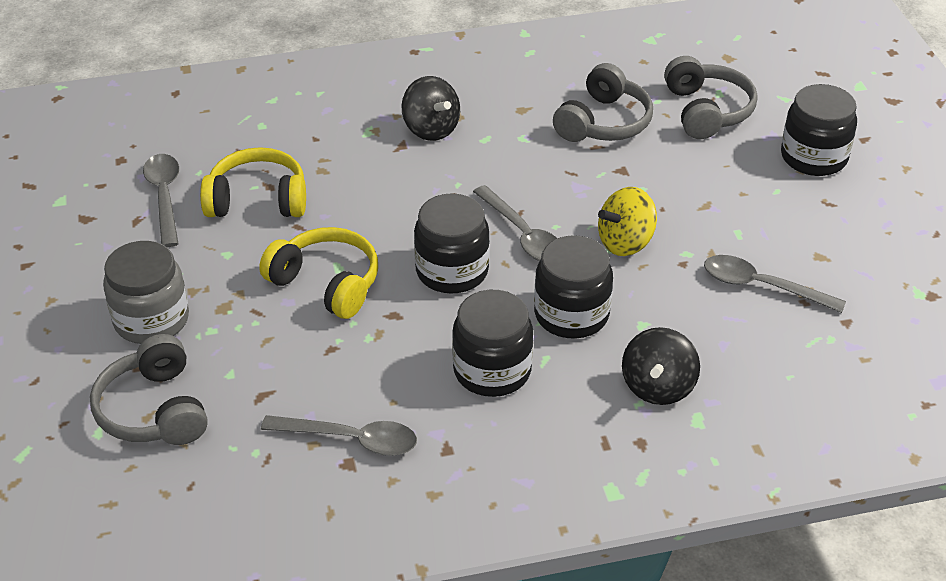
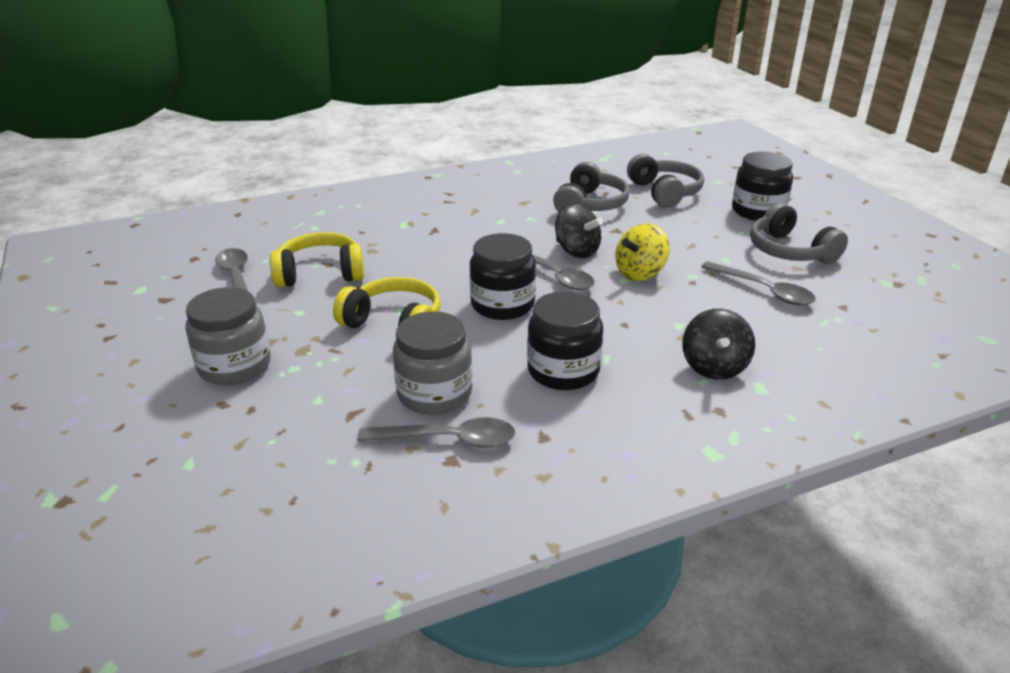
camera: 10 degrees left, 10 degrees down
(154, 410) = (245, 438): grey headphones -> grey headphones (789, 251)
(349, 382) = (434, 393): none -> grey jar
(431, 129) = (455, 218): black spinning top -> black spinning top (576, 251)
(571, 314) = (616, 324): black jar -> none
(762, 286) = (763, 290): grey spoon -> grey spoon turned 150 degrees counterclockwise

